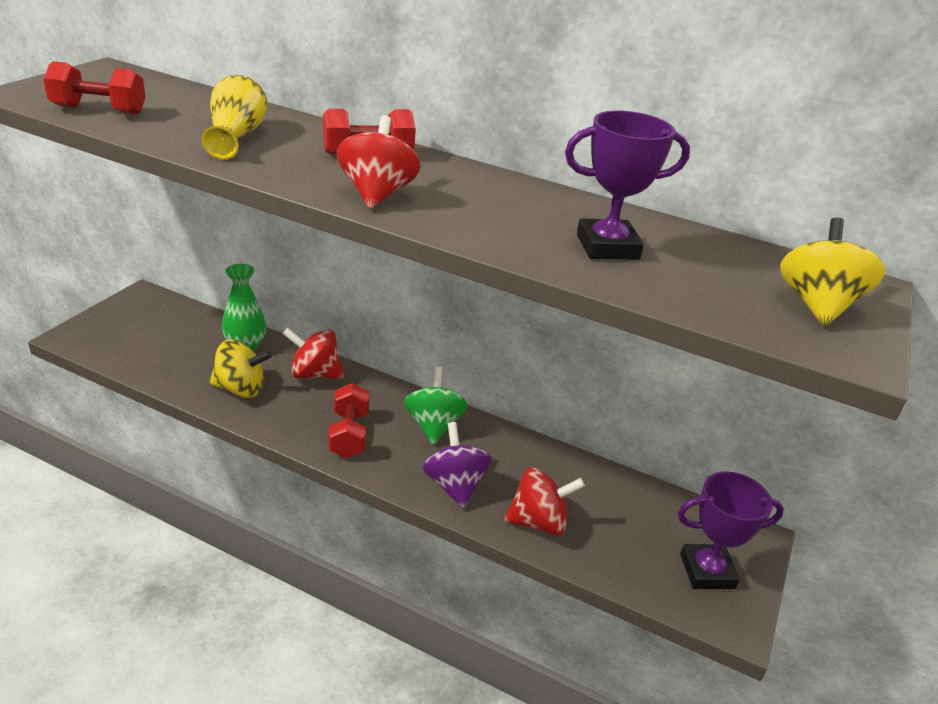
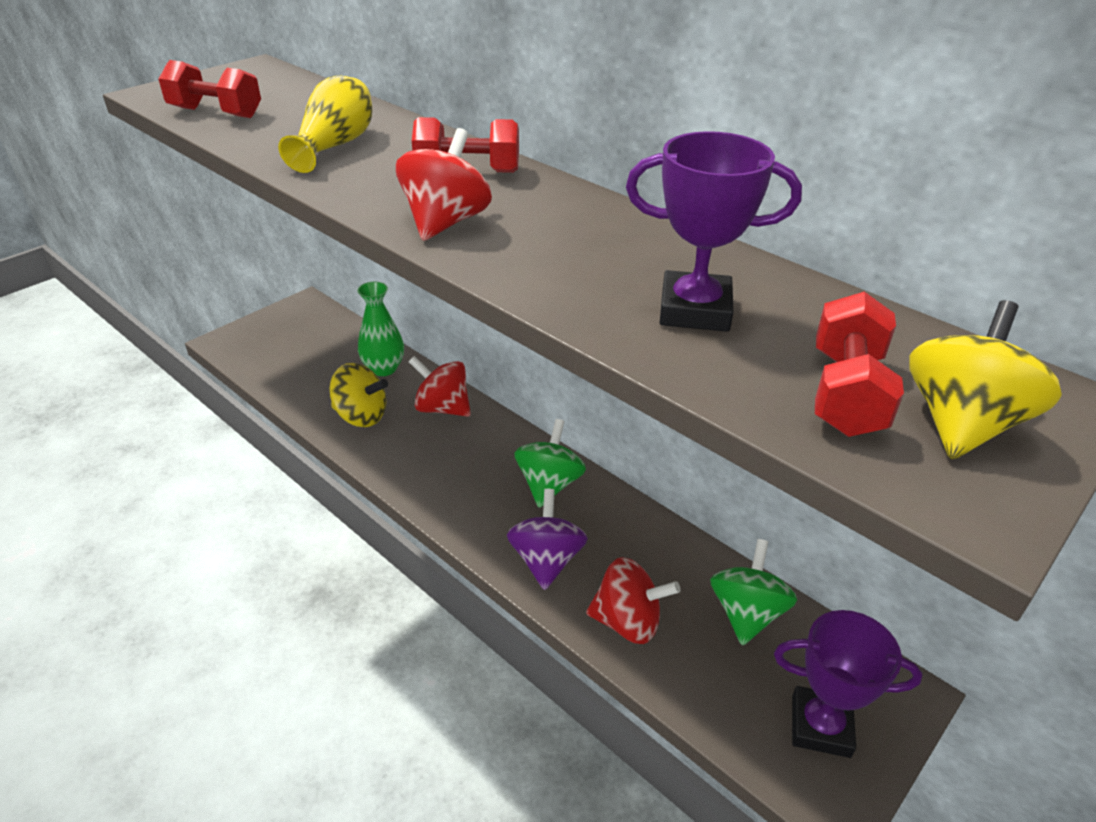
camera: 20 degrees right, 5 degrees up
(349, 434) = (452, 482): red dumbbell -> red dumbbell (846, 393)
(626, 500) = (746, 613): none -> green spinning top

